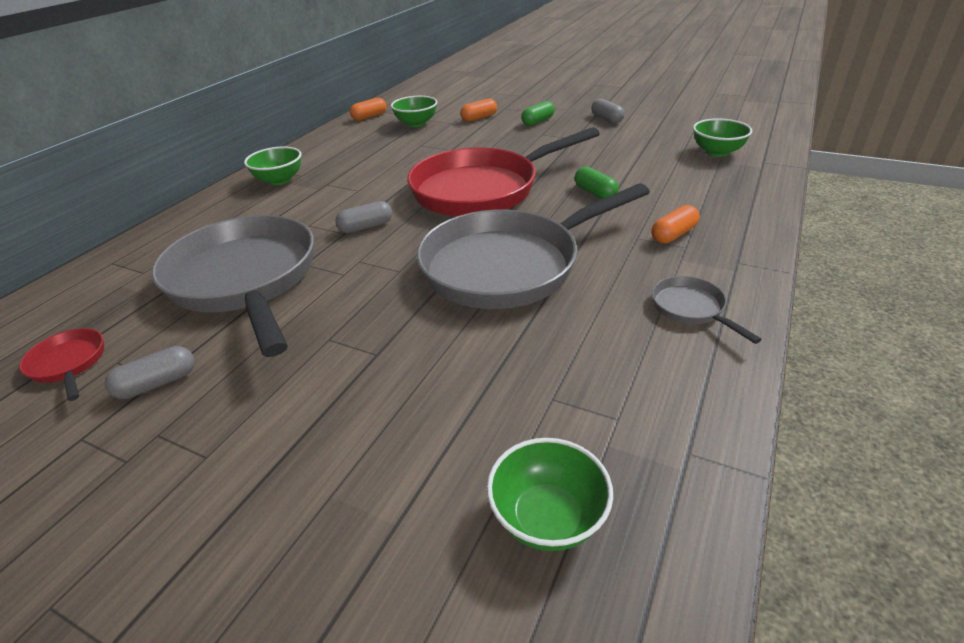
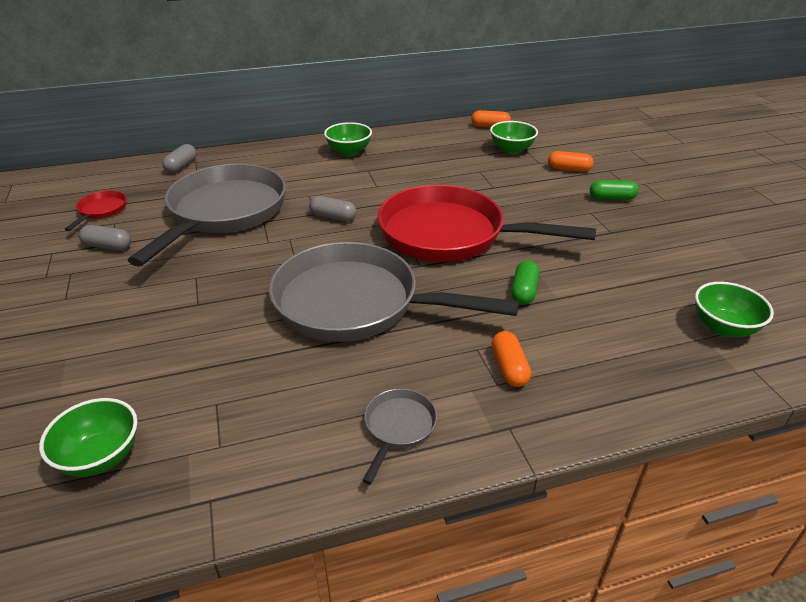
camera: 45 degrees right, 0 degrees up
(607, 119) = (682, 230): grey capsule -> grey capsule (181, 166)
(673, 235) = (509, 368): orange capsule -> orange capsule turned 75 degrees clockwise

